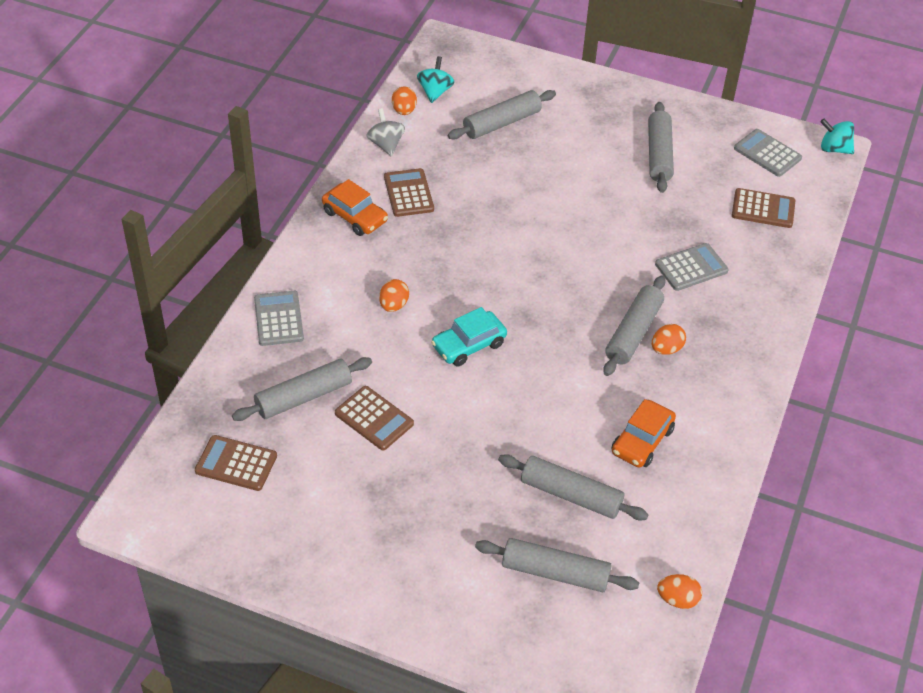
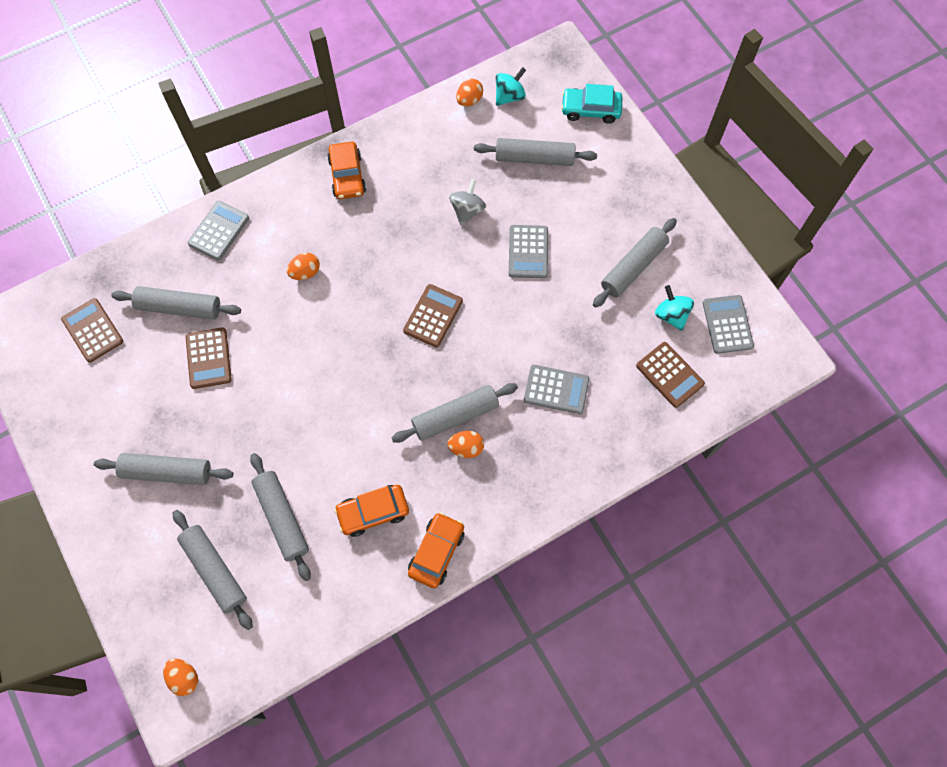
camera: 40 degrees right, 20 degrees up
(386, 144) = (427, 124): grey spinning top -> grey spinning top (467, 210)
(408, 193) = (404, 180): brown calculator -> brown calculator (433, 316)
(429, 527) = (167, 472): none -> grey rolling pin
(468, 345) = (326, 343): turquoise car -> turquoise car (590, 109)
(567, 188) = (528, 252): none -> grey calculator
(677, 599) = (275, 656): orange egg -> orange egg (184, 677)
(723, 435) = (436, 552): none -> orange car
(834, 149) = (792, 357): turquoise spinning top -> turquoise spinning top (671, 315)

